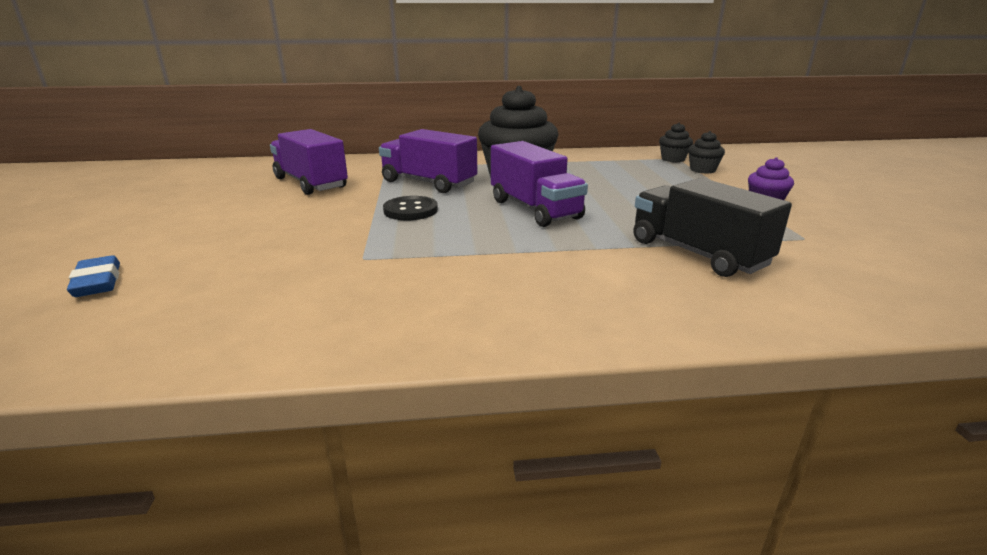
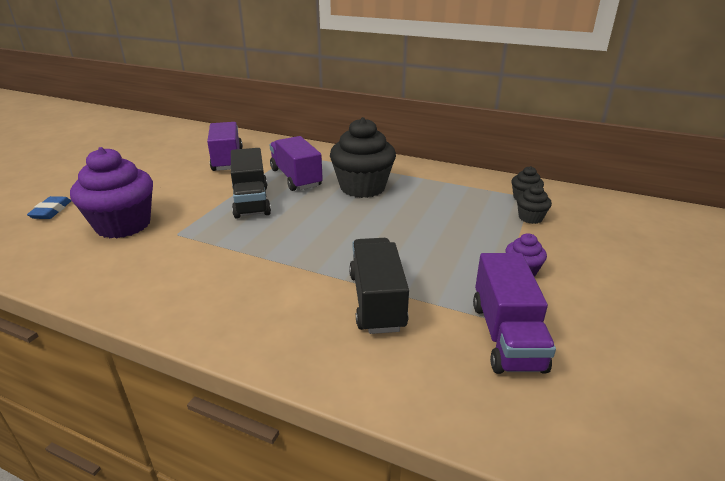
camera: 30 degrees right, 5 degrees up
(263, 268) = (123, 225): none -> purple cupcake
(410, 210) = (251, 201): black button -> black truck
(534, 209) = (328, 223): purple truck -> purple truck (506, 336)

